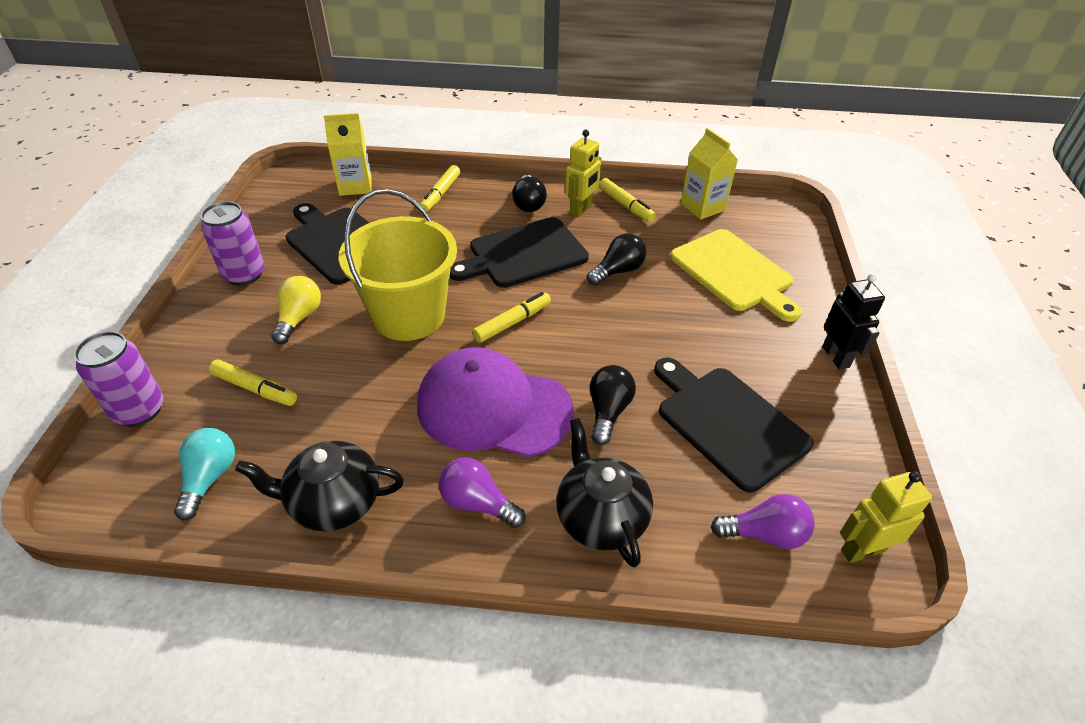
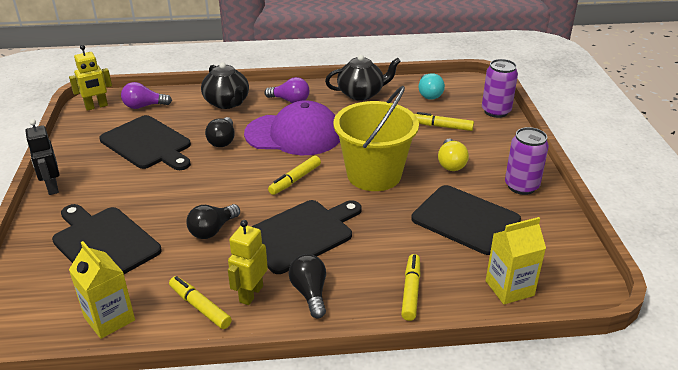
camera: 170 degrees right, 10 degrees down
(734, 273) = (104, 243): yellow cutting board -> black cutting board

